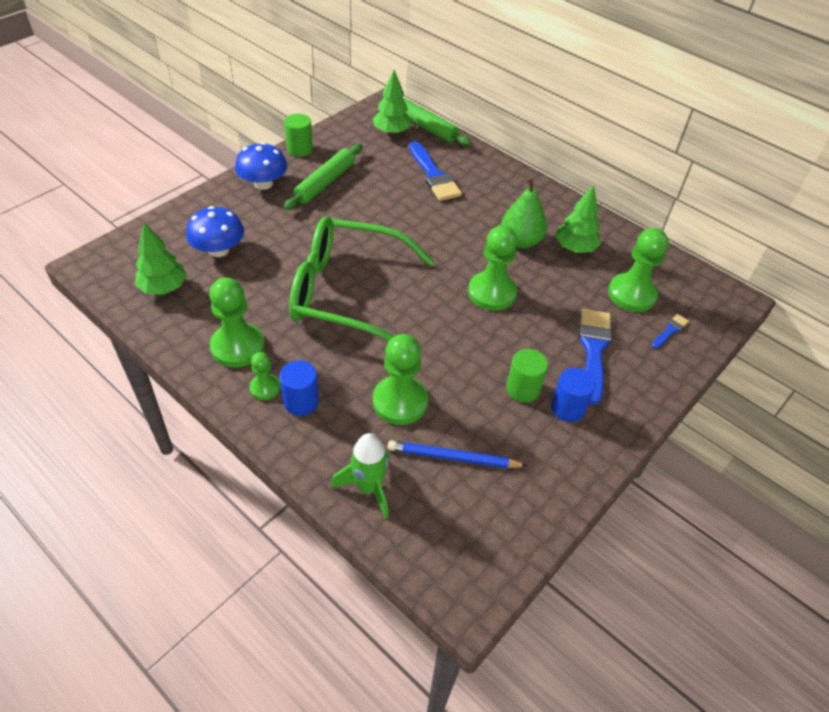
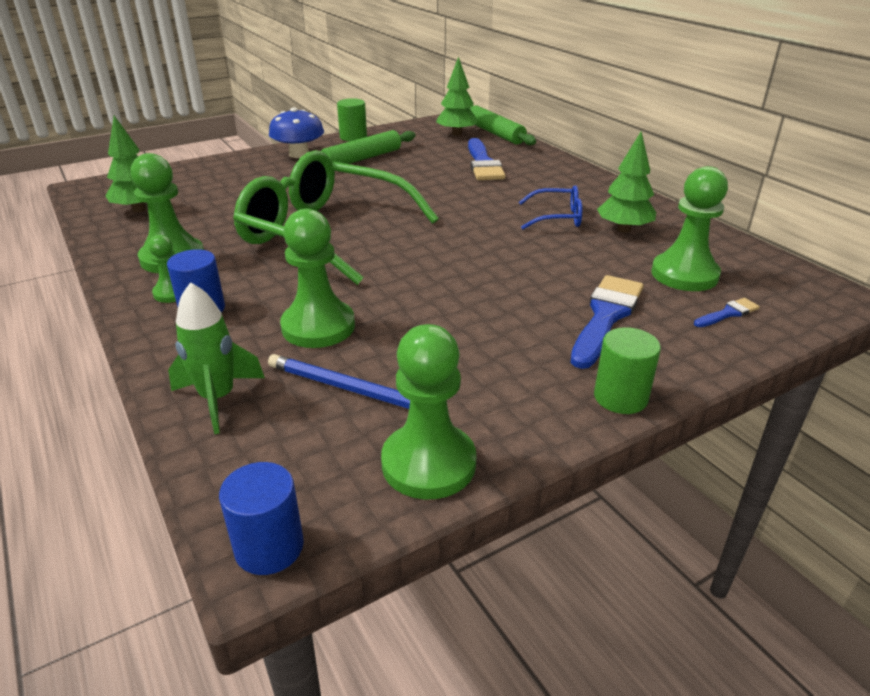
camera: 20 degrees right, 15 degrees down
(218, 250) = (216, 191): blue mushroom -> none
(492, 293) = (496, 252): green pawn -> green pawn (428, 463)
(520, 241) = (556, 217): green pear -> blue glasses
(523, 389) = (486, 338): green cylinder -> green cylinder (620, 397)
(567, 408) = (539, 366): blue cylinder -> blue cylinder (269, 547)

